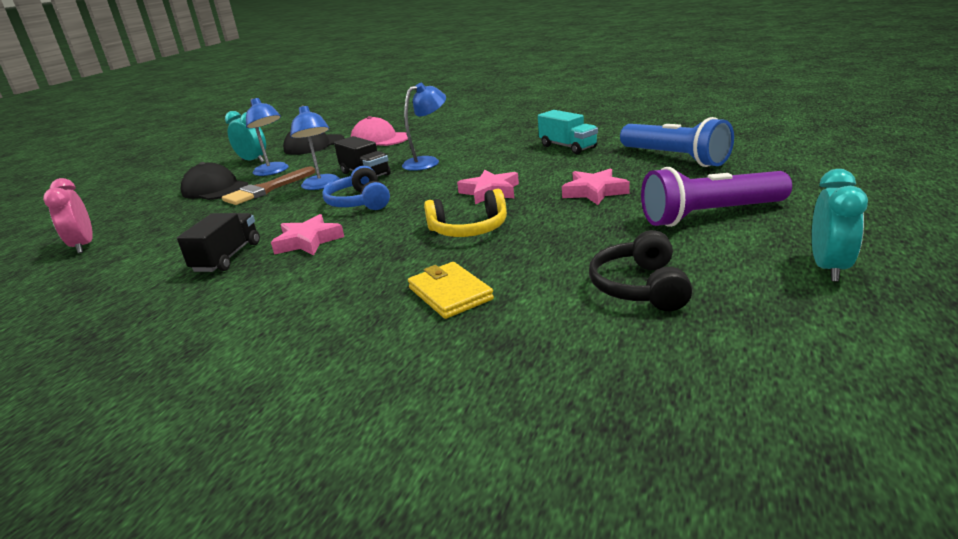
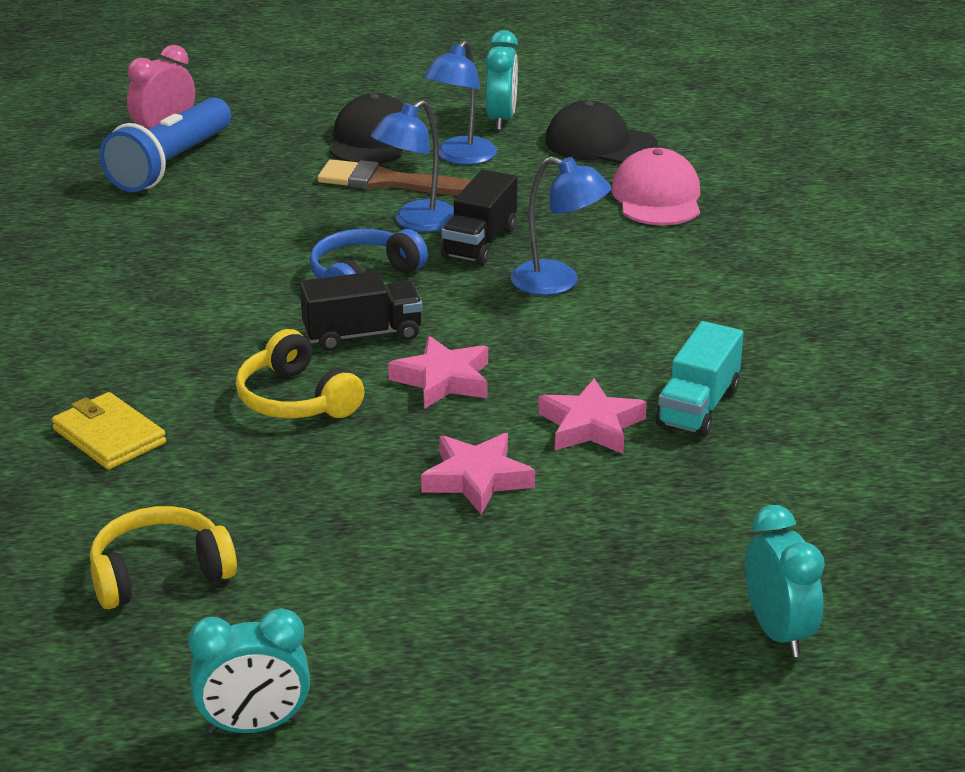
camera: 60 degrees right, 5 degrees up
(227, 257) = (161, 246): black truck -> black truck (362, 334)
(308, 241) = (222, 286): pink star -> pink star (591, 426)
(450, 293) = (109, 436): yellow wallet -> yellow wallet turned 75 degrees counterclockwise
(640, 287) = (159, 573): black headphones -> yellow headphones
(675, 158) = (680, 538): blue flashlight -> blue flashlight (170, 165)
(710, 215) = (413, 606): purple flashlight -> none
(758, 149) = (778, 632): none -> turquoise clock

